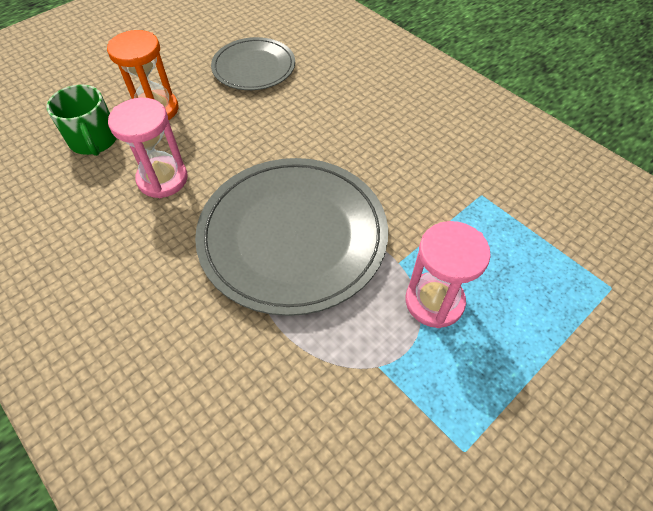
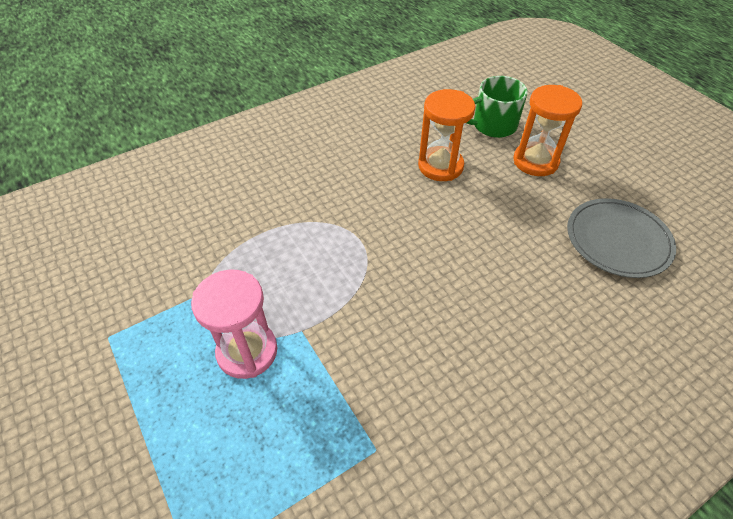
camera: 100 degrees right, 5 degrees down
(162, 179) = (440, 166): pink hourglass -> orange hourglass
(293, 236) = (355, 250): grey plate -> none

